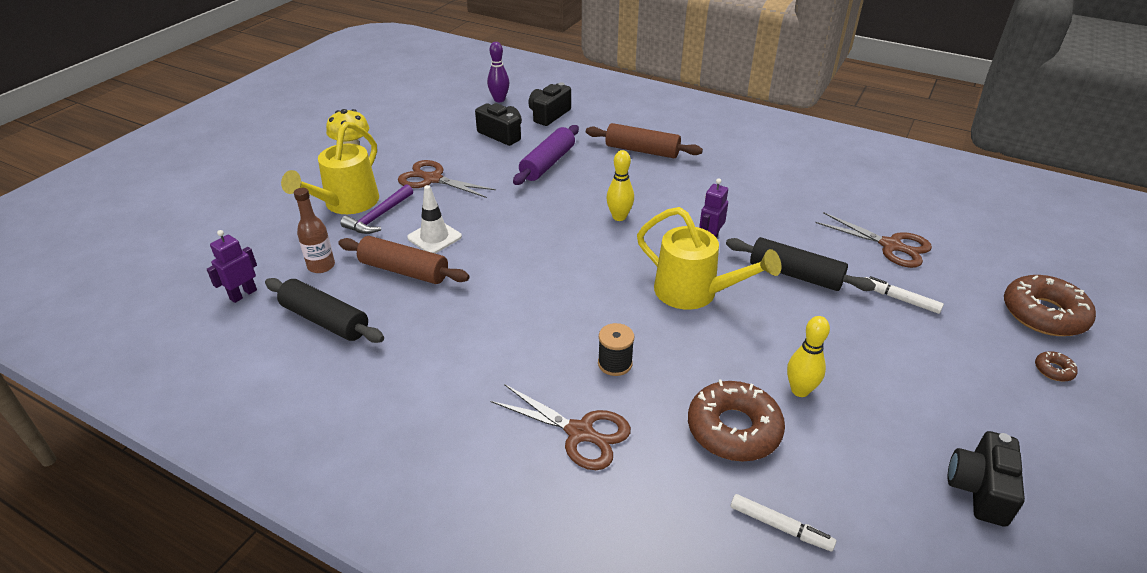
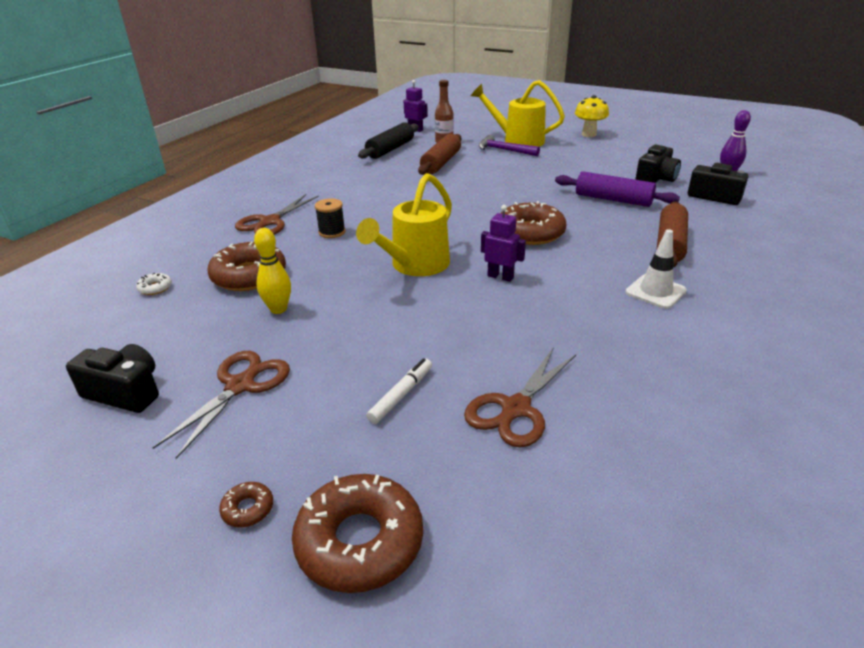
camera: 90 degrees right, 5 degrees down
(432, 179) = (563, 161): brown scissors -> brown scissors (240, 386)
(434, 237) = (482, 168): white traffic cone -> white traffic cone (655, 291)
(619, 217) = (530, 232): yellow bowling pin -> brown donut
(780, 527) = (155, 288): white marker -> white donut
(795, 275) = (445, 323): black rolling pin -> none

